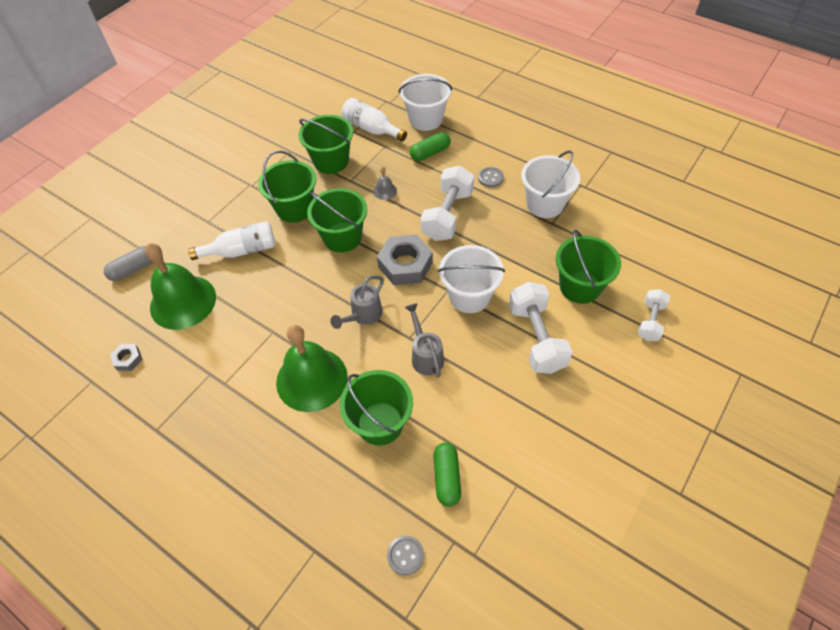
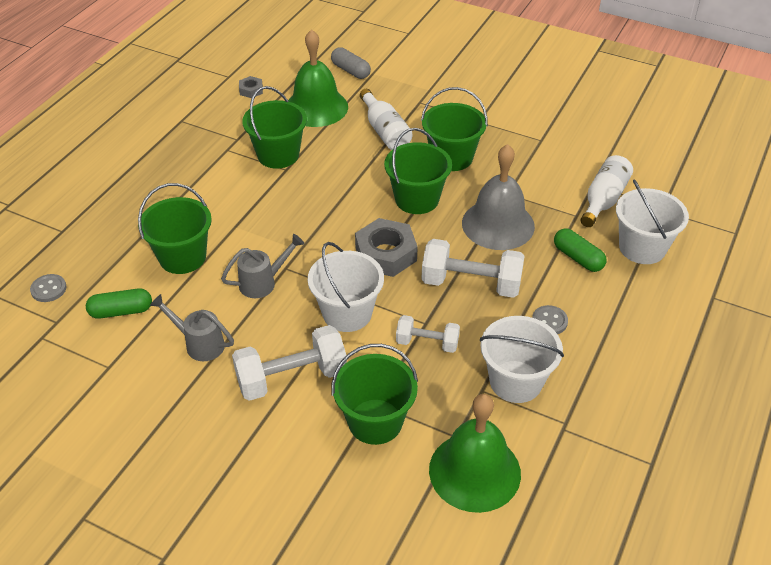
camera: 80 degrees right, 10 degrees down
(311, 379) = (232, 203): green bell -> green bell (474, 471)
(331, 161) = (534, 174): green bucket -> green bucket (278, 155)
(363, 316) = (311, 229): grey watering can -> grey watering can (199, 343)
(385, 191) = (498, 224): grey bell -> grey bell, size x2.45
(650, 321) = (326, 500): white dumbbell -> white dumbbell (427, 343)

